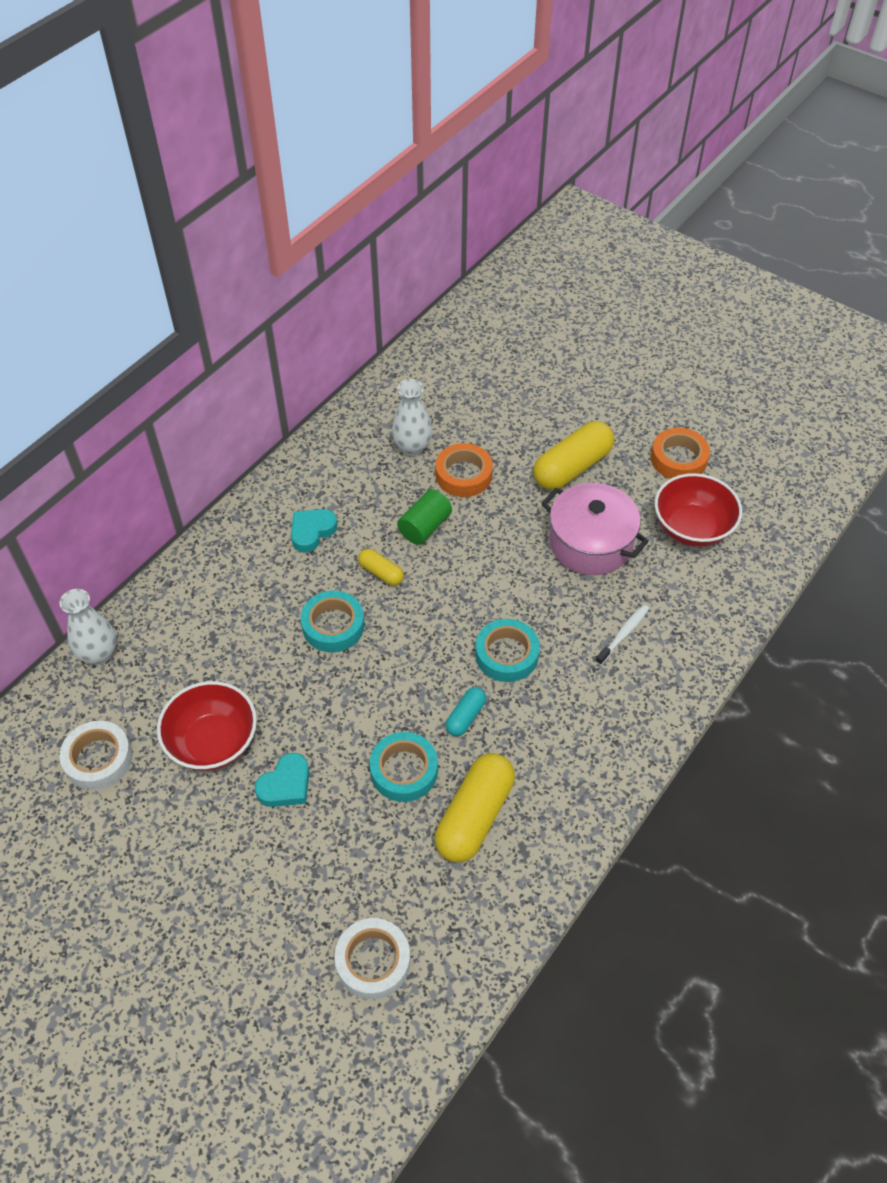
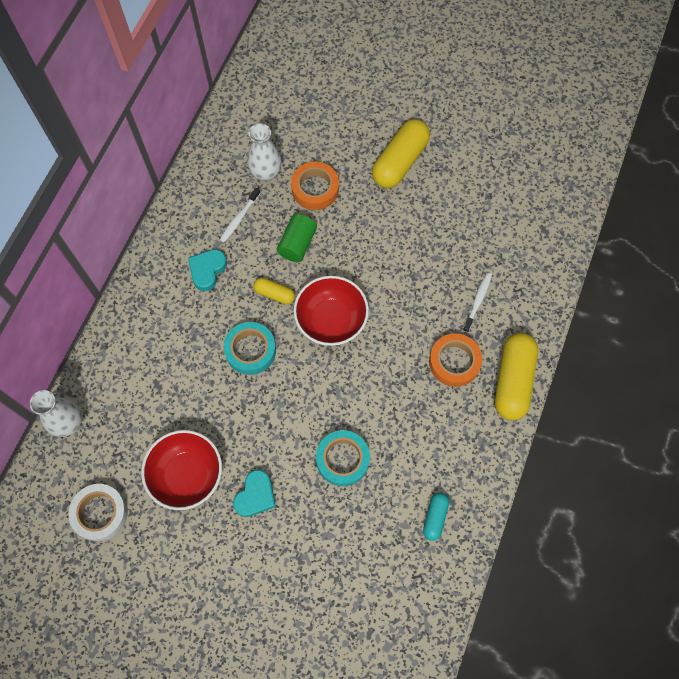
camera: 15 degrees left, 15 degrees up
(366, 486) = (239, 218): none -> white toothbrush
(373, 961) = (364, 618): white tape -> none
(465, 716) = (376, 402): turquoise capsule -> turquoise capsule (435, 517)
(474, 816) = (406, 482): yellow capsule -> yellow capsule (513, 381)
(506, 654) = (393, 341): turquoise tape -> none
(590, 543) = (432, 227): pink pot -> none
(678, 459) = (481, 134): orange tape -> orange tape (454, 362)
(692, 528) = (507, 195): red bowl -> red bowl (331, 321)

